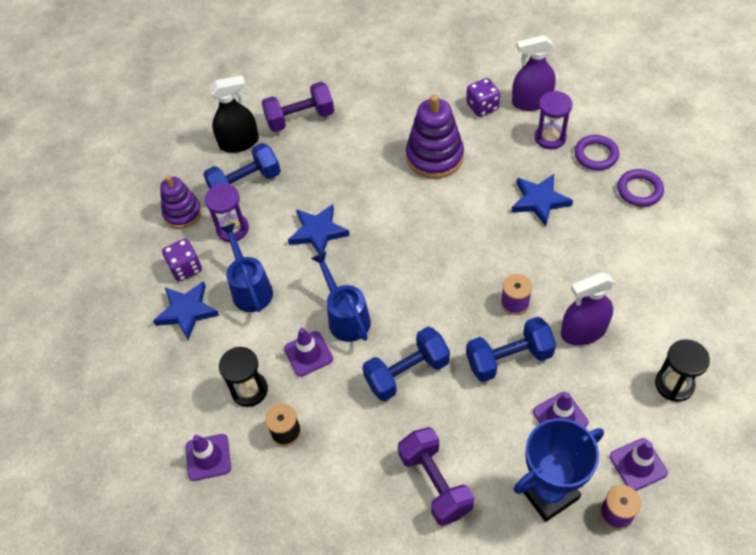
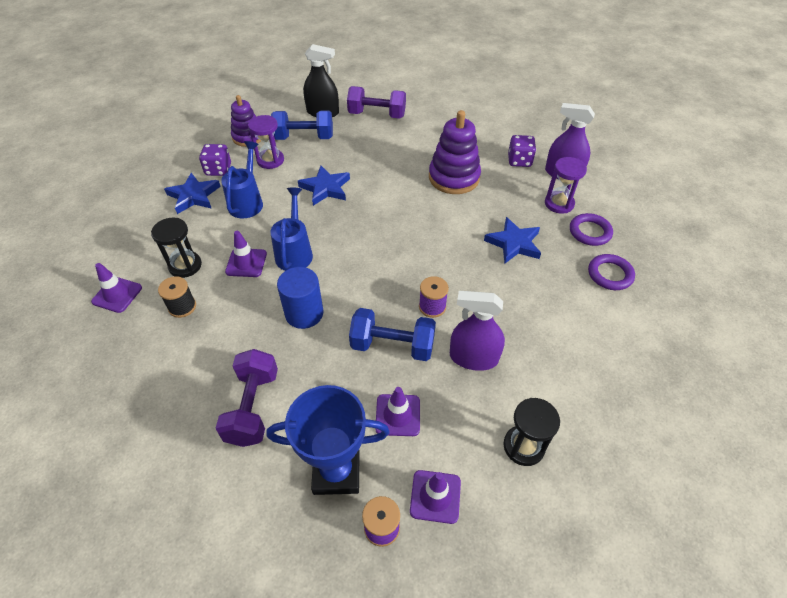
camera: 25 degrees right, 5 degrees down
(407, 373) = (304, 313): blue dumbbell -> blue cylinder

